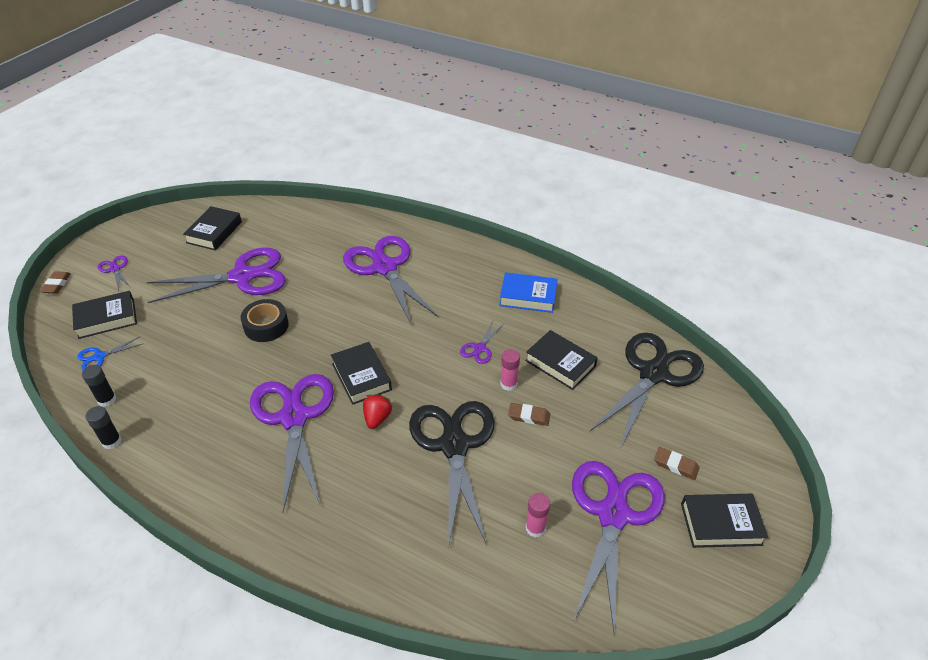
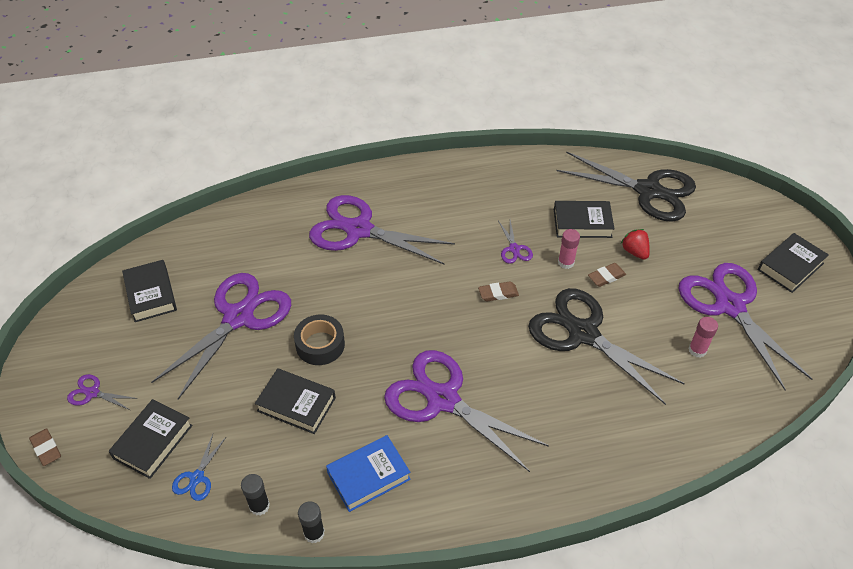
camera: 40 degrees left, 5 degrees up
(361, 377) = (454, 331): black book -> black book (296, 404)
(377, 418) = (505, 354): red strawberry -> red strawberry (634, 252)
(528, 296) = (500, 185): blue book -> blue book (368, 476)
(653, 374) = (648, 191): black scissors -> black scissors turned 120 degrees clockwise
(675, 465) = (728, 246): brown eraser -> brown eraser (498, 293)

